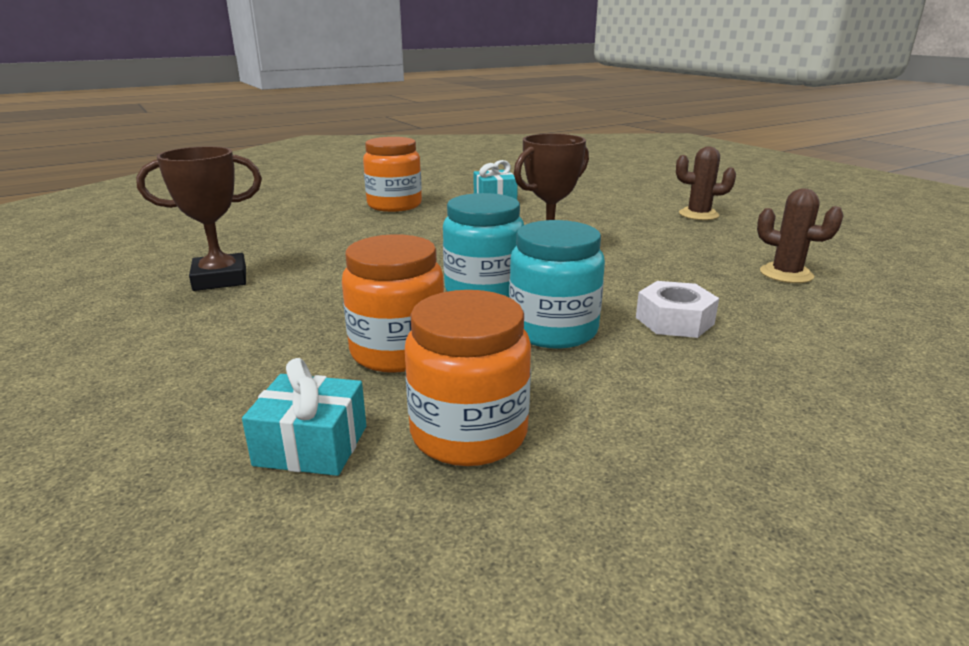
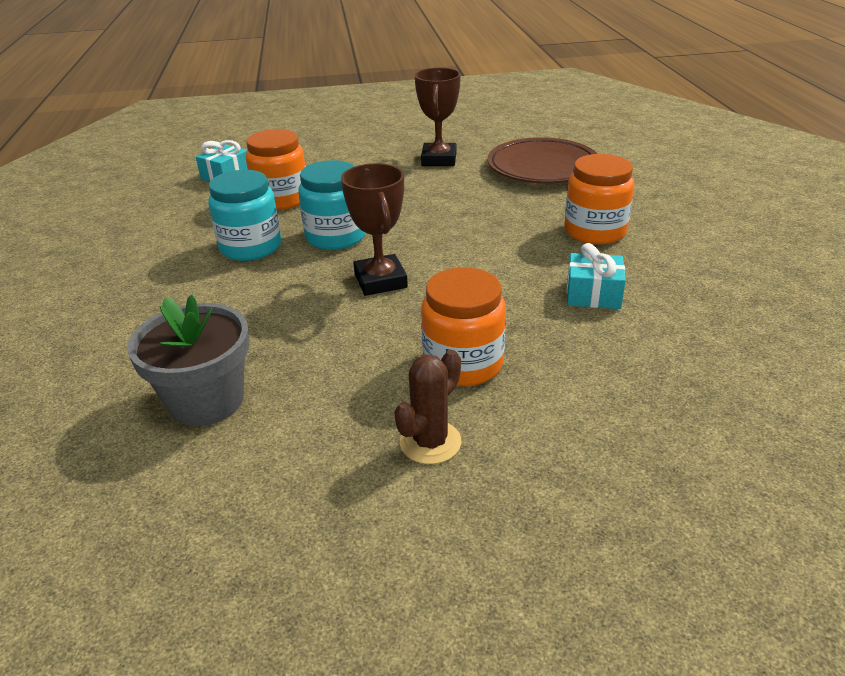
camera: 115 degrees right, 10 degrees up
(248, 231) = (542, 167): none -> brown plate
(469, 433) = (191, 205): orange jar -> orange jar (463, 364)
(674, 320) = (208, 295): white nut -> none
(786, 274) = (206, 401): brown cactus -> grey flower pot

